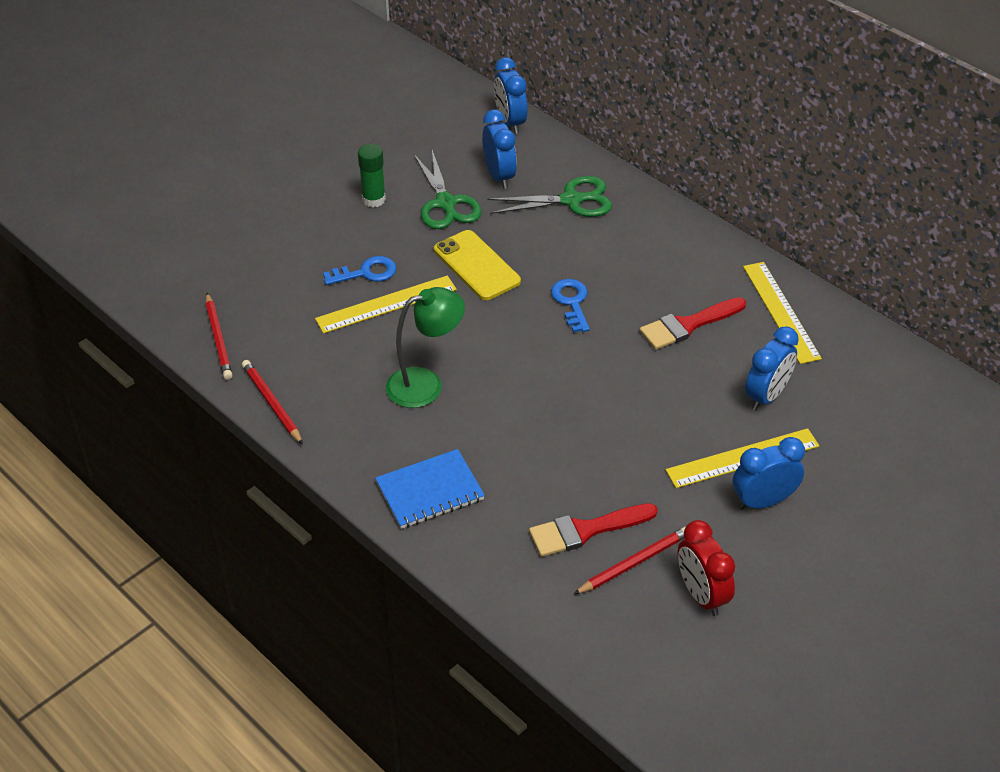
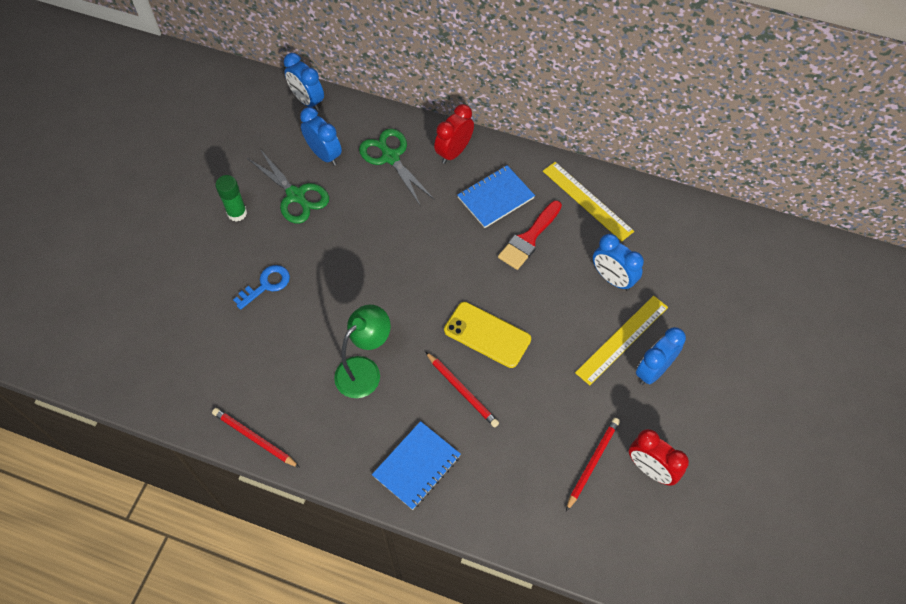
camera: 25 degrees left, 15 degrees up
(218, 339) = (179, 395): red pencil -> red pencil (462, 391)
(386, 304) = (297, 308): yellow ruler -> none
(476, 265) = (349, 245): yellow phone -> yellow phone (487, 335)
(571, 302) = (436, 251): blue key -> none
(572, 200) = (390, 157): green scissors -> green scissors turned 90 degrees counterclockwise
(585, 530) = (545, 450): red brush -> none
(648, 217) = (454, 152): none -> red clock
(671, 275) = (495, 198): none -> blue notebook
(766, 396) = (612, 279): blue clock -> blue clock turned 120 degrees clockwise

